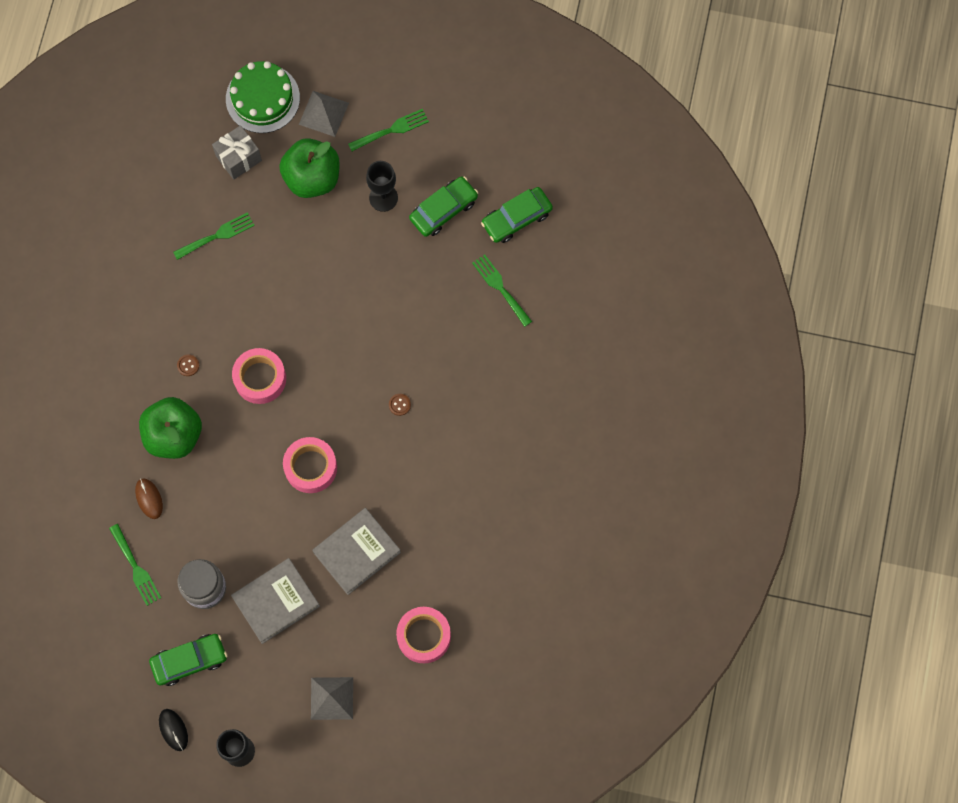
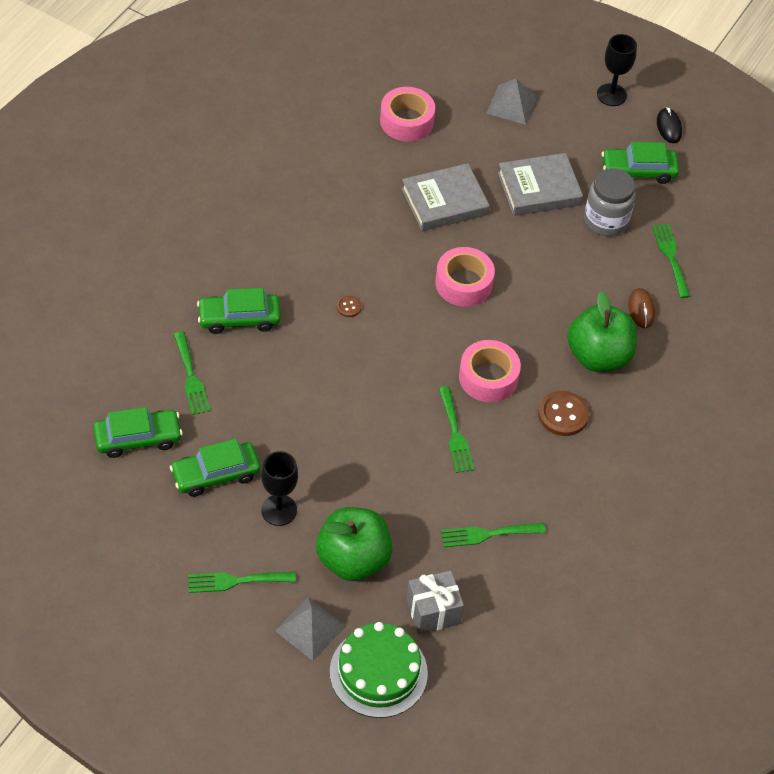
camera: 165 degrees left, 20 degrees down
(188, 365) = (563, 415): brown button -> brown button, size x1.97
(270, 315) = (455, 434): none -> green fork
(486, 358) = (239, 318): none -> green car

